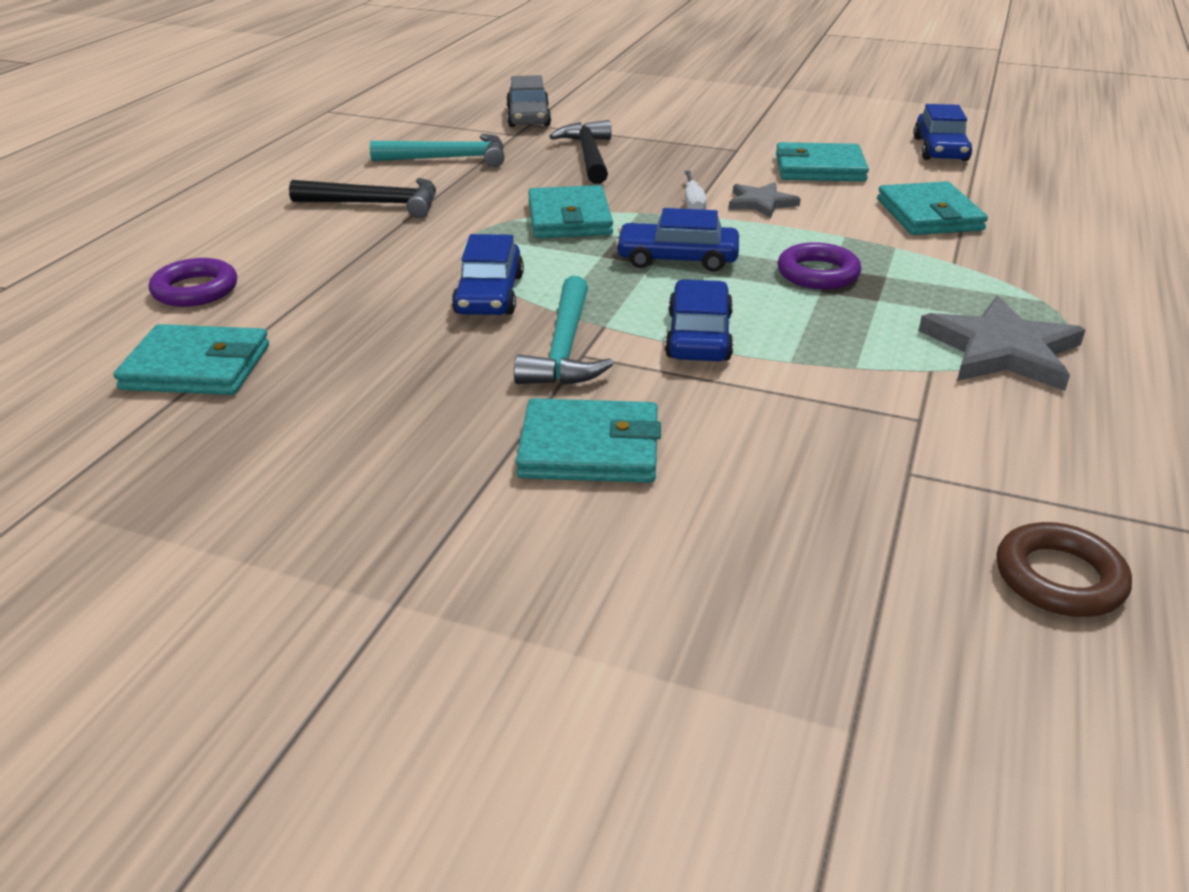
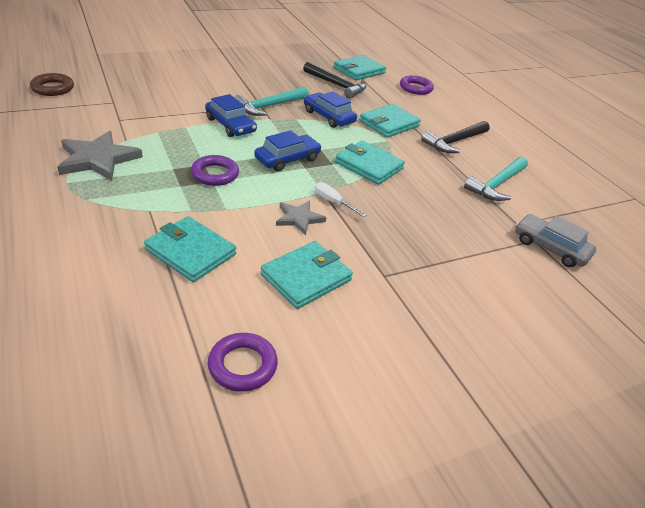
camera: 130 degrees right, 5 degrees up
(565, 348) = (270, 106): turquoise hammer -> turquoise hammer turned 90 degrees counterclockwise
(588, 156) = (446, 221): black hammer -> black hammer (336, 85)
(589, 448) = (218, 82): turquoise wallet -> turquoise wallet (389, 124)
(940, 149) = (242, 365): blue car -> purple ring

